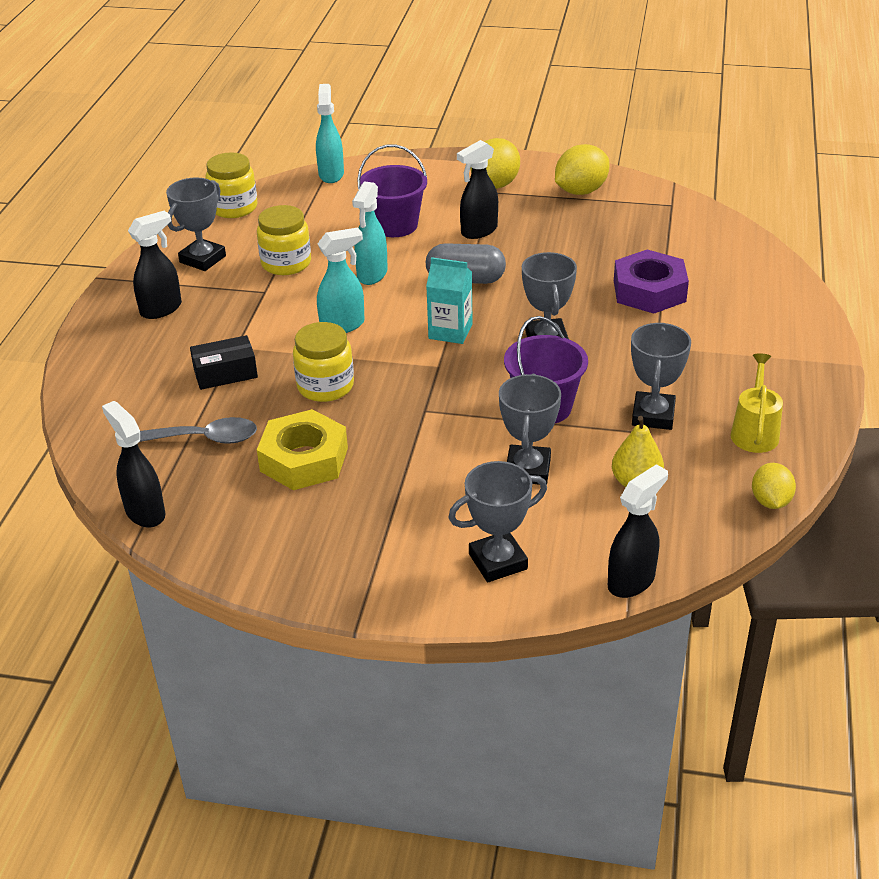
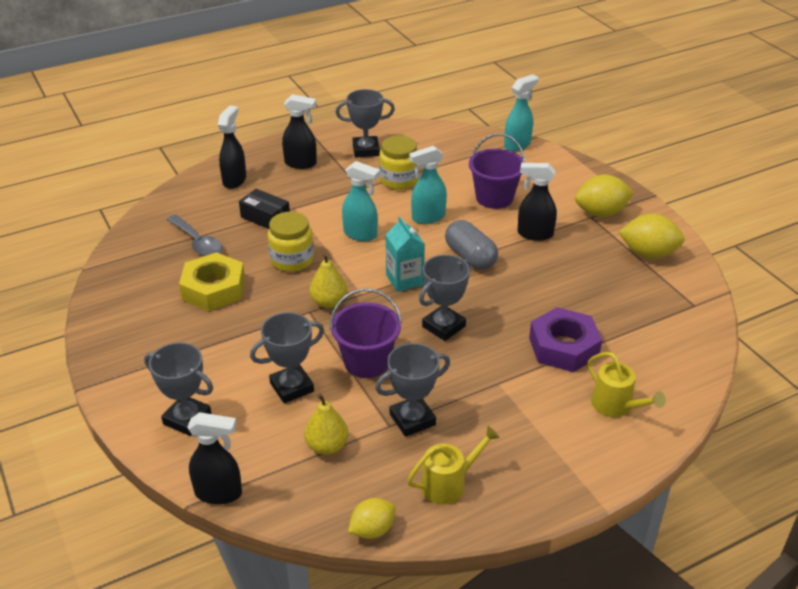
camera: 50 degrees right, 0 degrees up
(145, 512) = (115, 258): black spray bottle -> black spray bottle (234, 180)
(234, 208) = (432, 132): yellow jar -> none
(425, 392) = (328, 302): none -> yellow pear
(749, 301) = (616, 406): none -> yellow watering can

